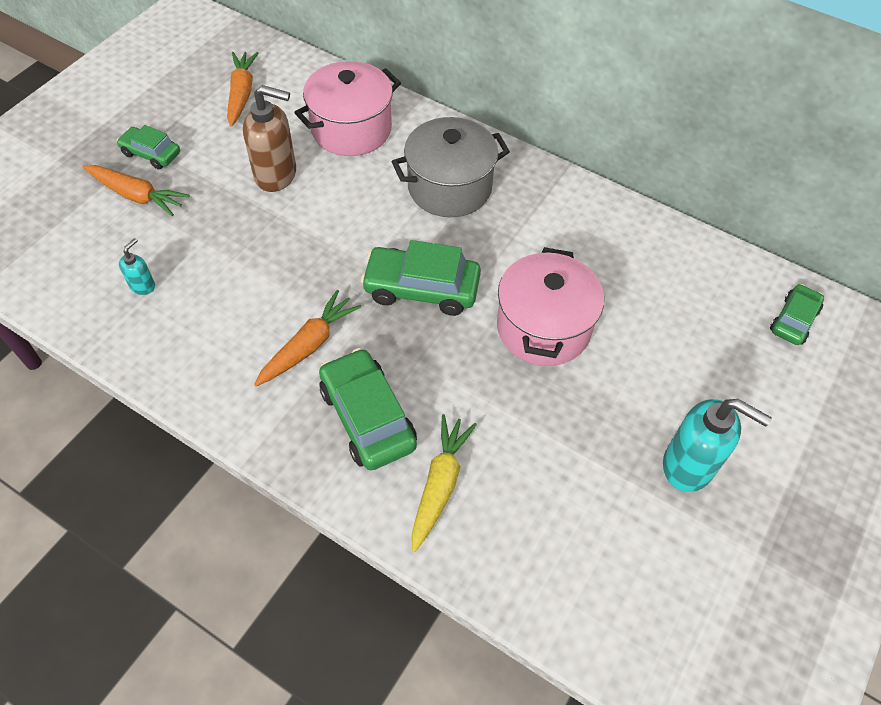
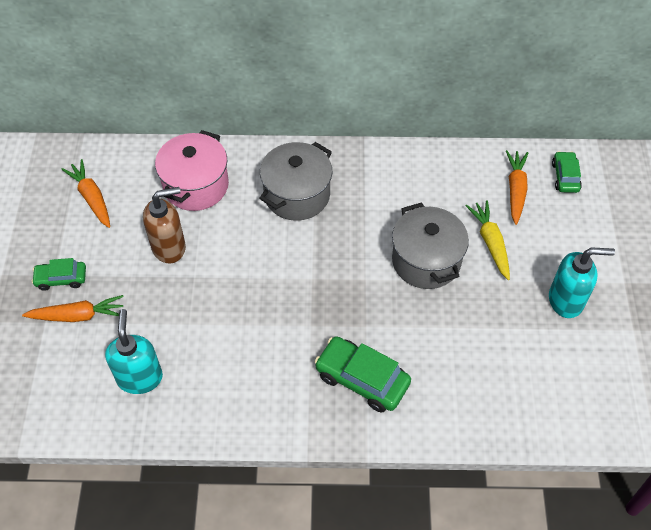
camera: 30 degrees left, 0 degrees up
(143, 286) = (140, 378): turquoise soap dispenser -> turquoise soap dispenser, size x2.05
(309, 345) = (288, 354): orange carrot -> orange carrot (515, 190)
(421, 288) = (331, 276): green car -> none
(440, 484) = (436, 395): yellow carrot -> yellow carrot (490, 243)
(543, 328) = (426, 261): pink pot -> grey pot

